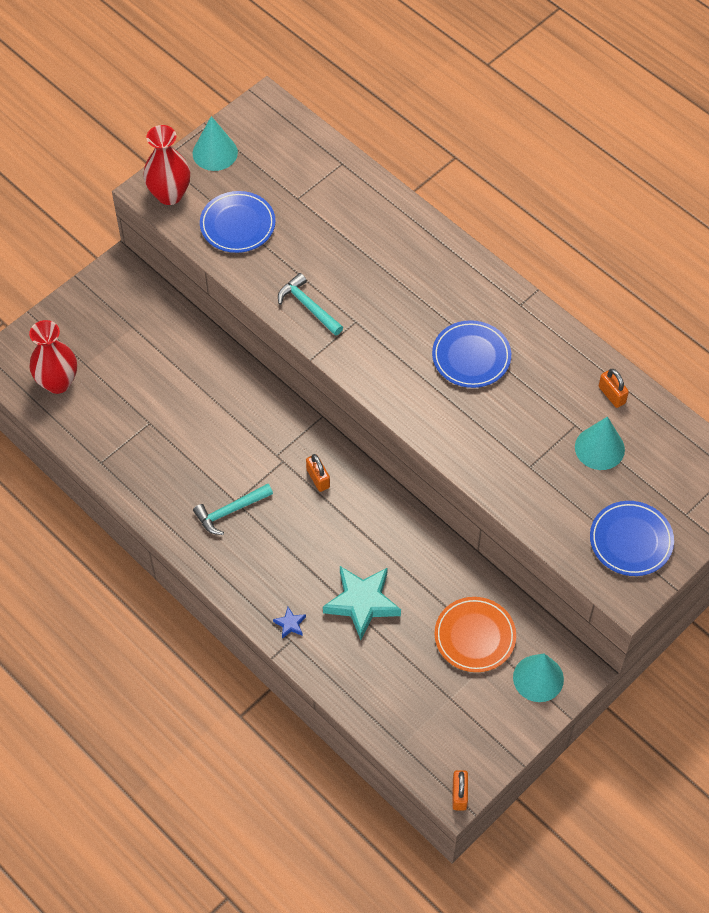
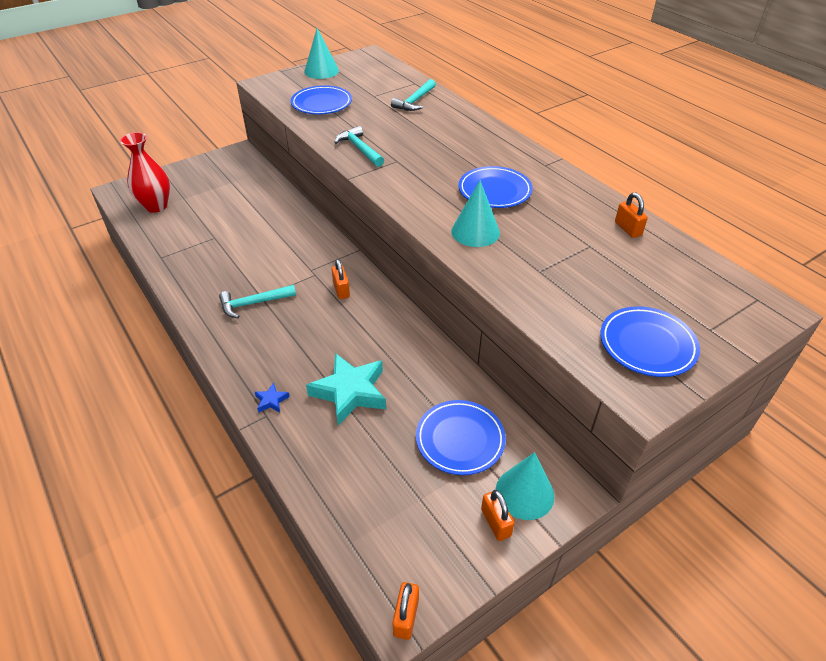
camera: 10 degrees right, 15 degrees down
(169, 194) = (277, 86): red vase -> none
(350, 204) = (414, 101): none -> turquoise hammer
(475, 636) = (460, 440): orange plate -> blue plate
(517, 708) = (496, 523): none -> orange padlock
(599, 448) = (614, 265): turquoise cone -> turquoise cone (475, 232)

